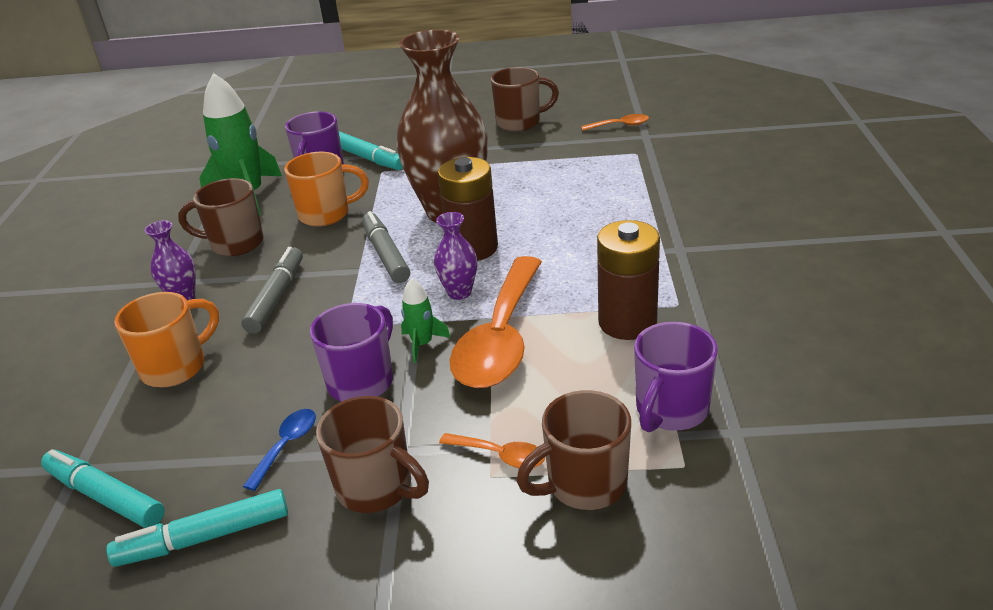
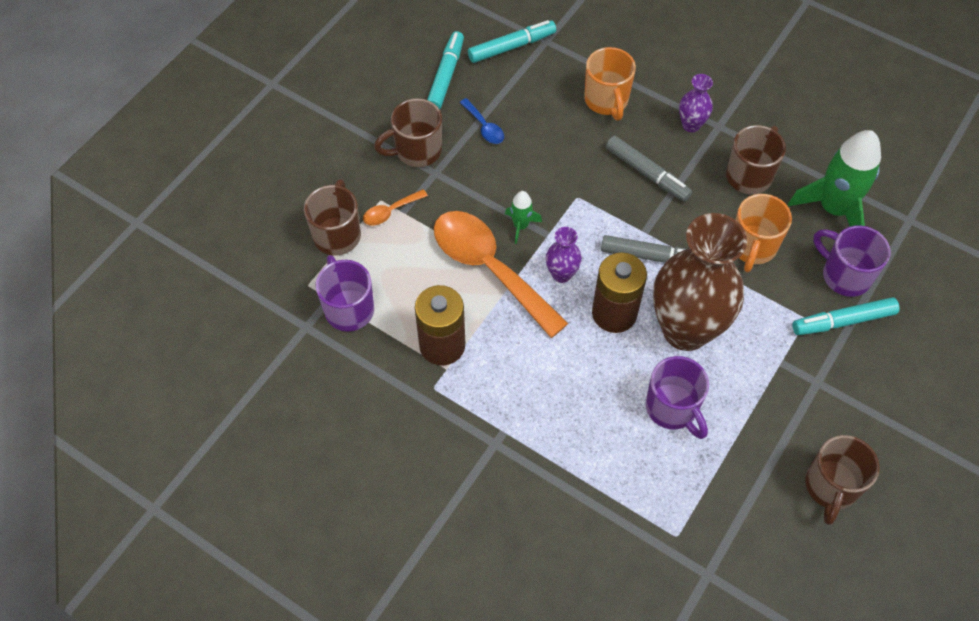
camera: 120 degrees right, 25 degrees up
(362, 381) = (510, 181): purple mug -> purple mug (672, 409)
(620, 125) = (750, 569): orange spoon -> none

